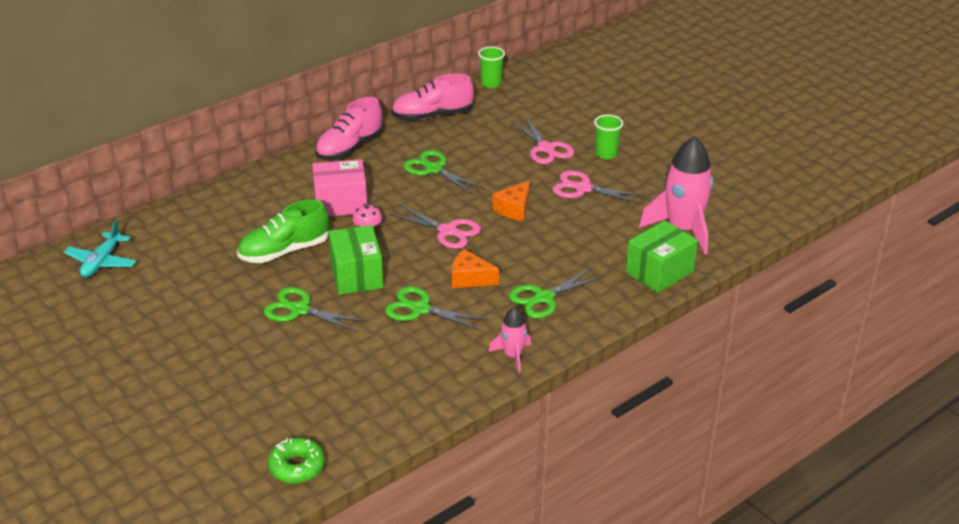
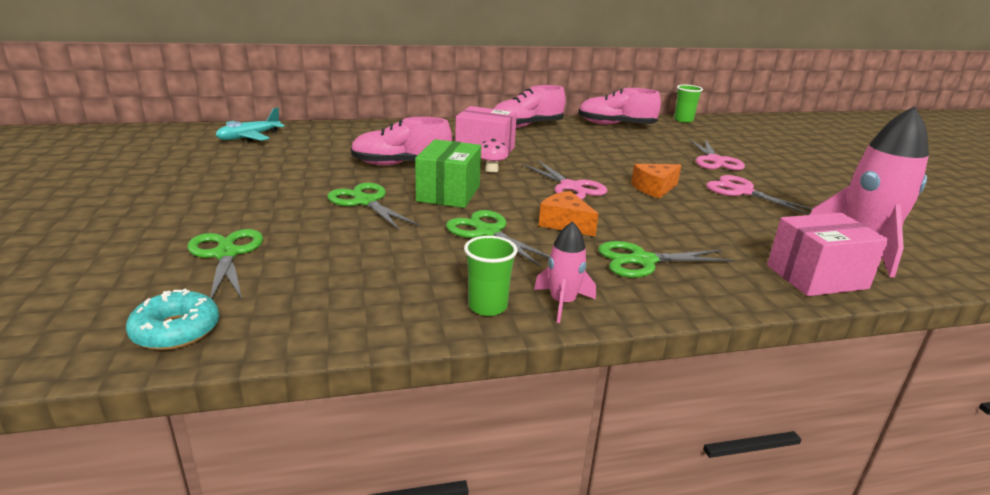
camera: 25 degrees right, 10 degrees down
(284, 251) = (401, 164): green shoe -> pink shoe
(297, 467) = (176, 330): green donut -> turquoise donut
(434, 169) = (591, 150): green scissors -> green scissors (226, 254)
(606, 154) = (781, 176): green cup -> green cup (487, 306)
(659, 272) = (816, 277): green box -> pink box

